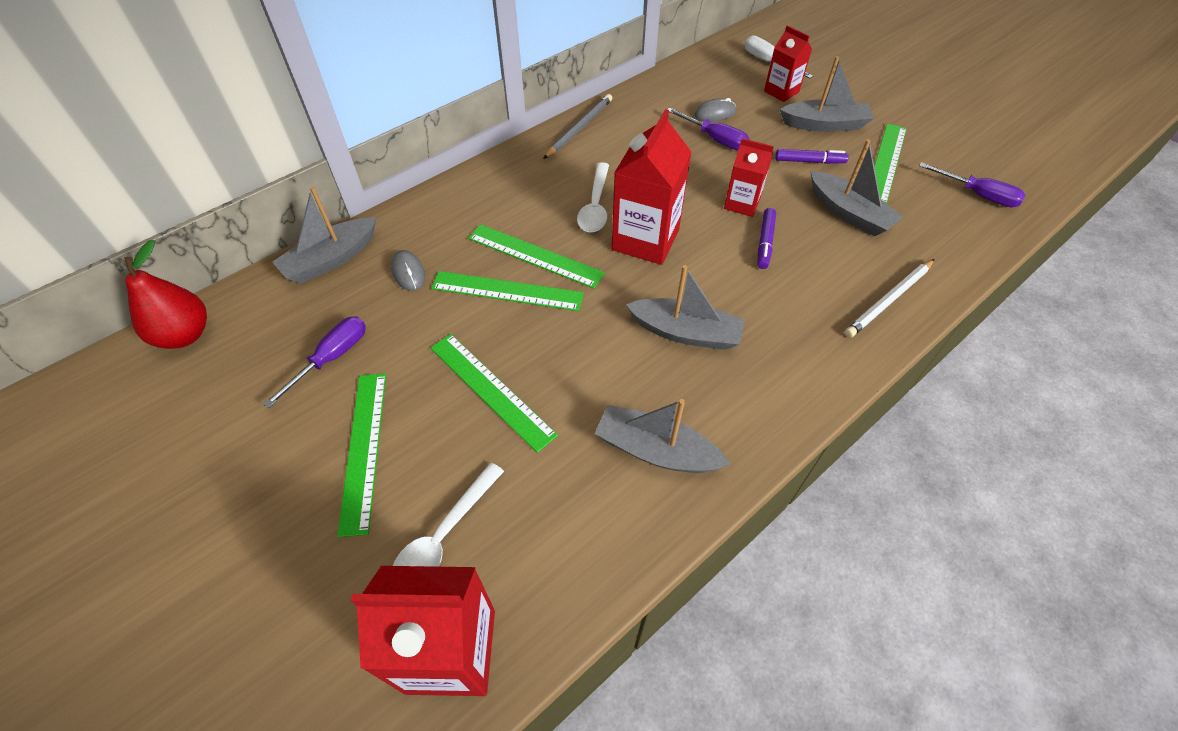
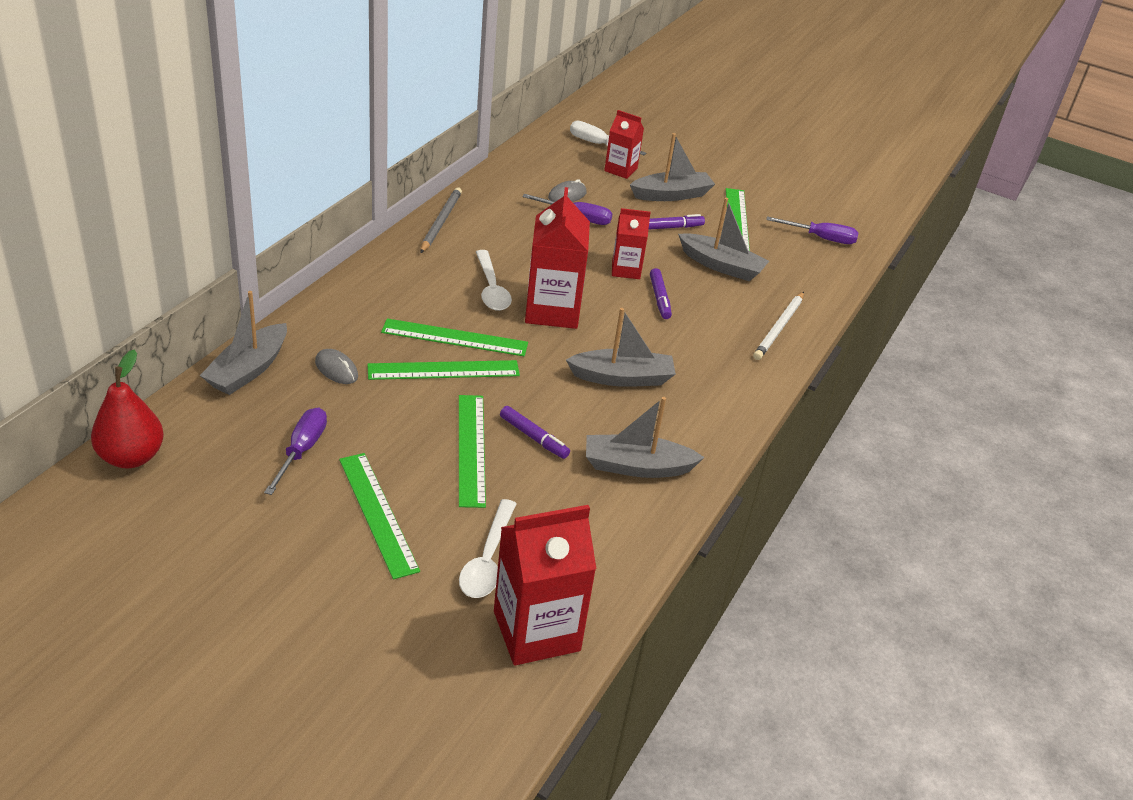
camera: 25 degrees left, 15 degrees down
(491, 390) = (471, 449): green ruler -> green ruler turned 60 degrees clockwise
(561, 389) = (533, 437): none -> purple marker

